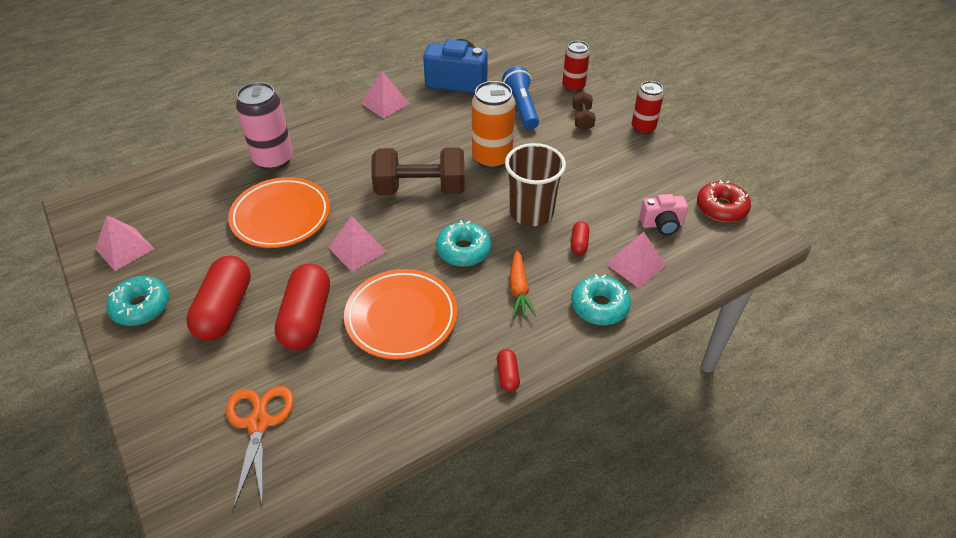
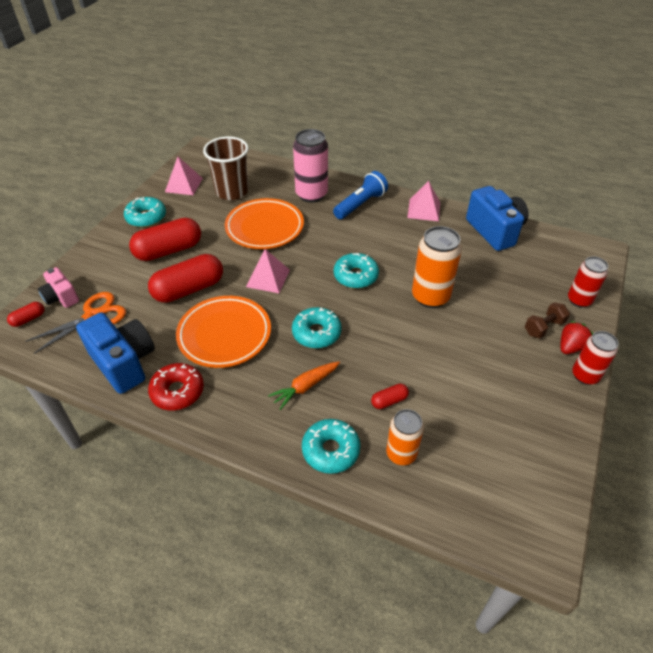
camera: 55 degrees right, 0 degrees up
(360, 419) = (124, 363): none -> blue camera
(420, 189) = (355, 276): brown dumbbell -> turquoise donut
(507, 375) = (214, 424): red capsule -> red capsule (29, 319)
(521, 107) = (510, 282): blue flashlight -> blue flashlight (360, 204)
(531, 212) = (394, 352): brown cup -> brown cup (232, 191)
(612, 118) = (570, 347): none -> red strawberry
(635, 264) = (401, 454): pink pyramid -> orange can
(662, 224) = (471, 451): pink camera -> pink camera (61, 297)
(721, 208) = (544, 492): red donut -> red donut (177, 391)

